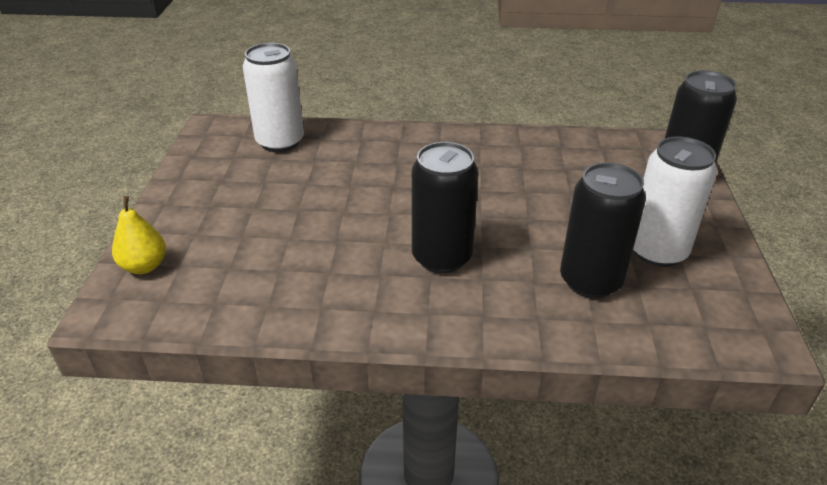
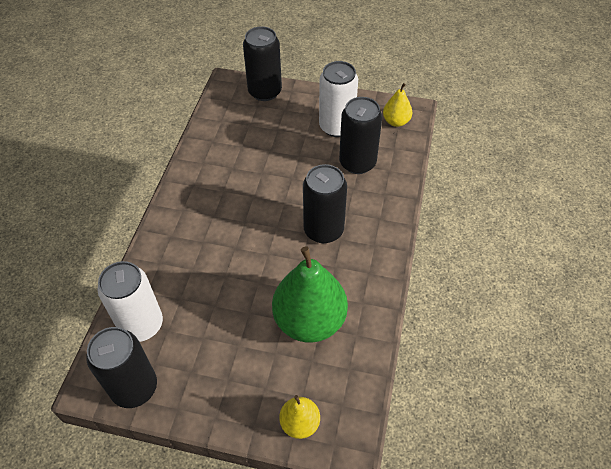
camera: 80 degrees left, 15 degrees up
(206, 150) = (134, 387): none -> black can
(288, 259) = (309, 320): none -> green pear
(717, 322) = (396, 121): none -> yellow pear

